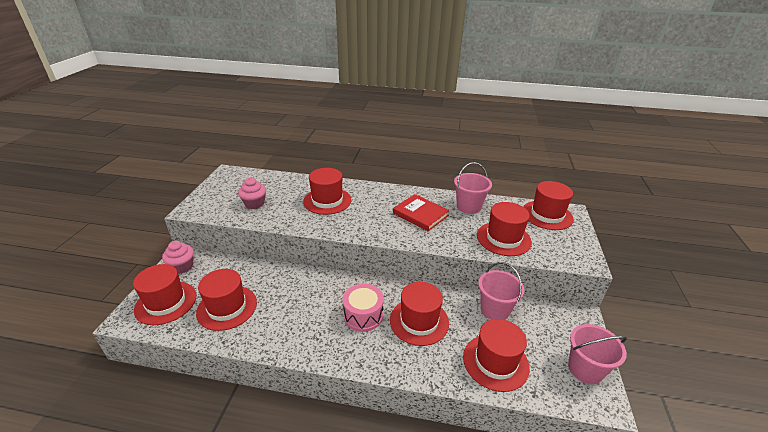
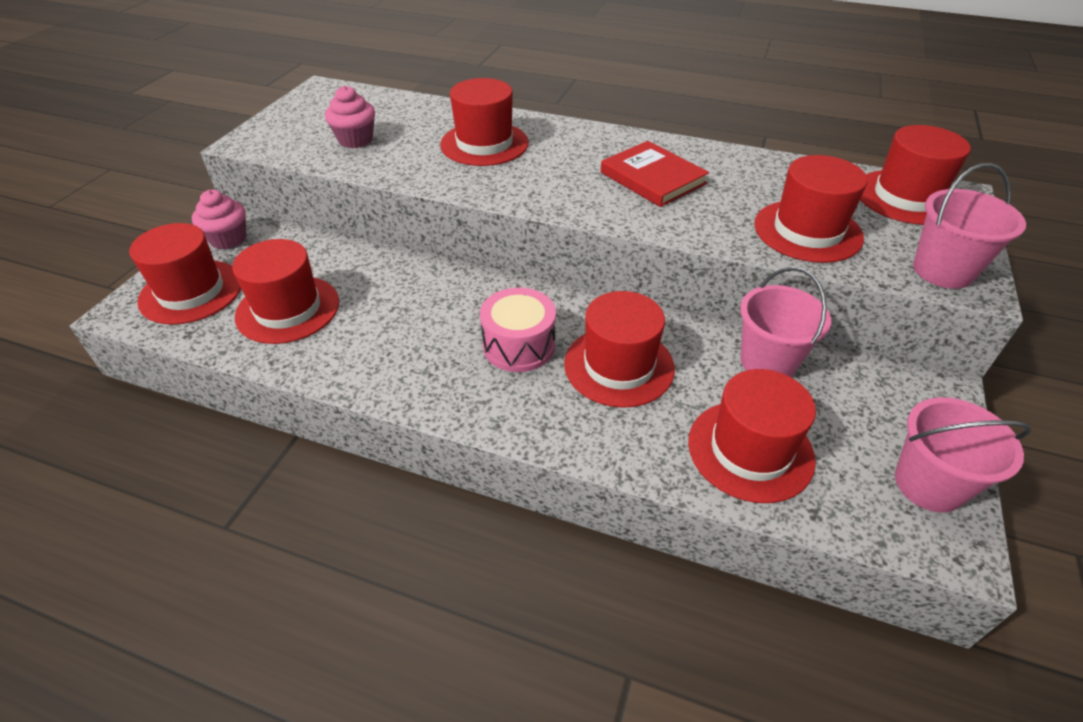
camera: 10 degrees right, 10 degrees up
(468, 207) = (749, 172): pink bucket -> pink bucket (943, 270)

